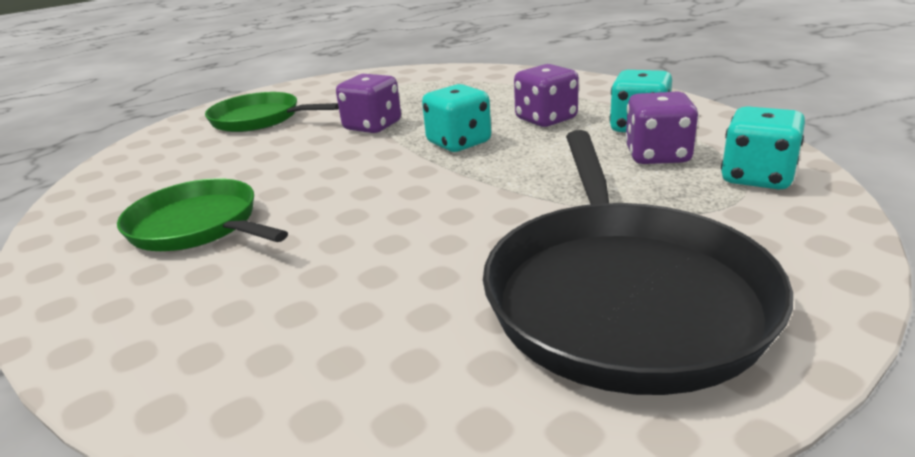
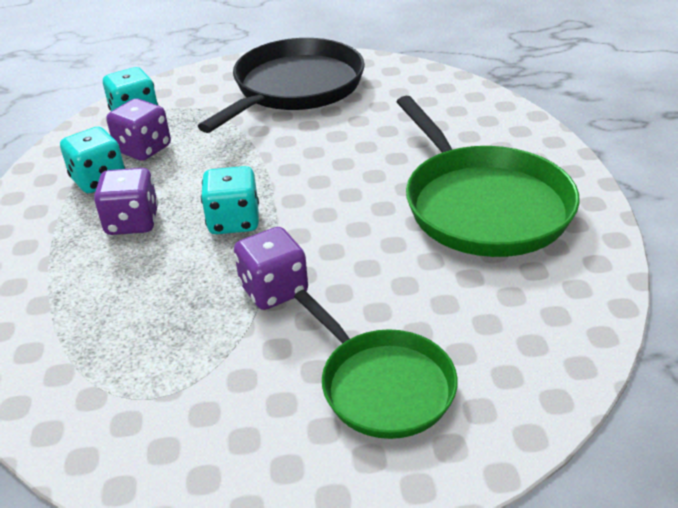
camera: 150 degrees left, 10 degrees up
(198, 226) = (483, 205): green pan -> green pan, size x1.60

